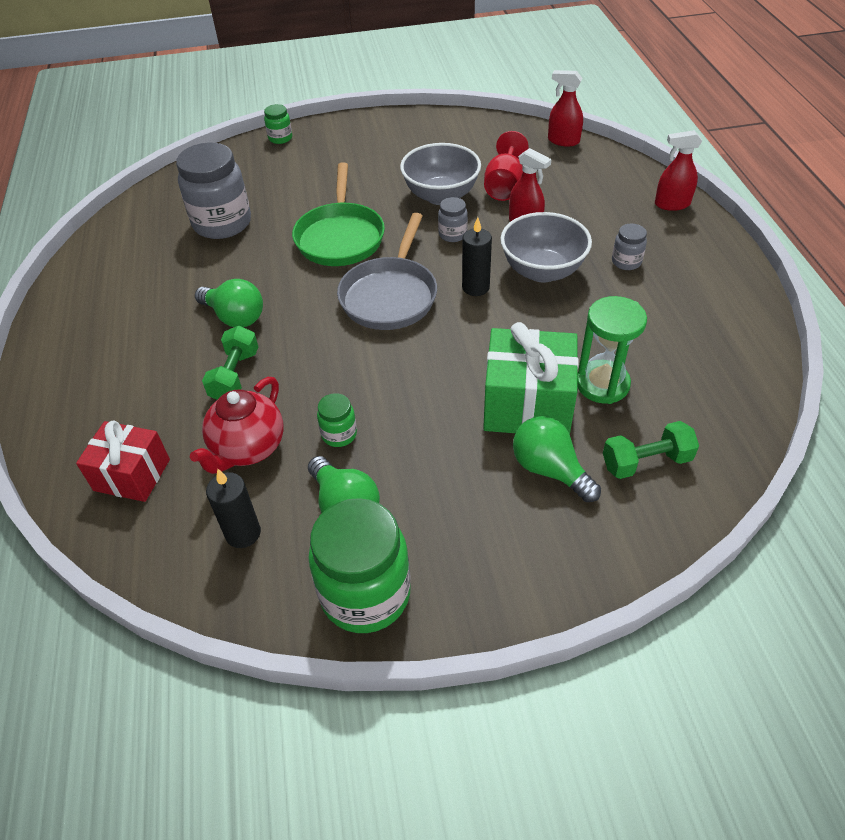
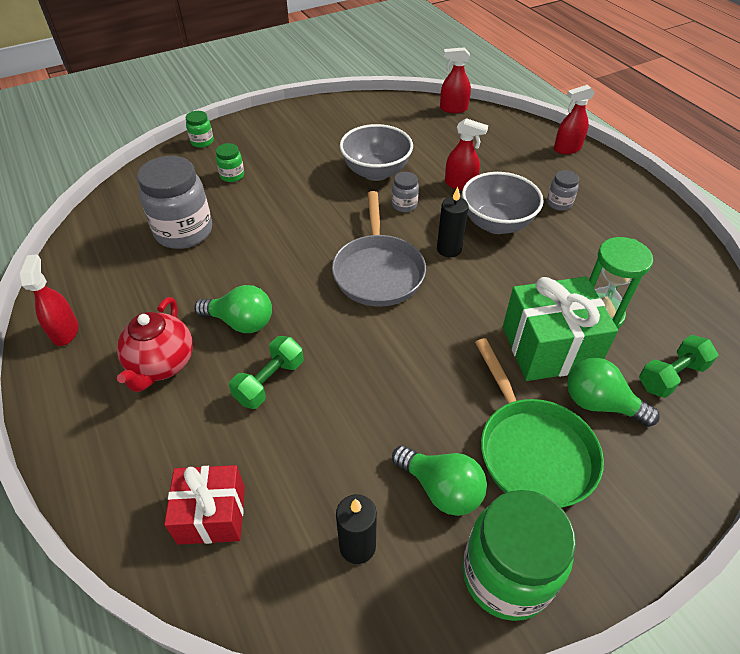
camera: 20 degrees left, 0 degrees up
(80, 294) = (65, 331): none -> red spray bottle
(235, 376) = (269, 382): green dumbbell -> green dumbbell turned 45 degrees clockwise
(248, 449) = (318, 454): red teapot -> red teapot (162, 365)
(339, 434) = (399, 417): green jar -> green jar (232, 176)
(340, 237) = (304, 225): green pan -> green pan (532, 450)
(504, 186) = (426, 155): red goblet -> none

